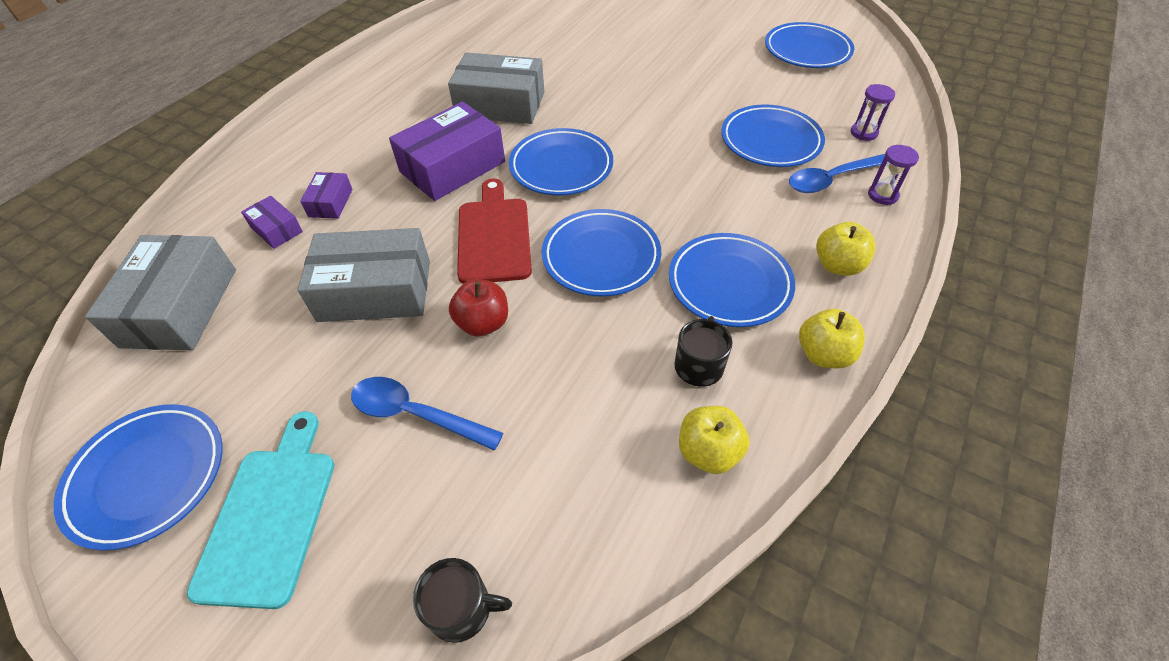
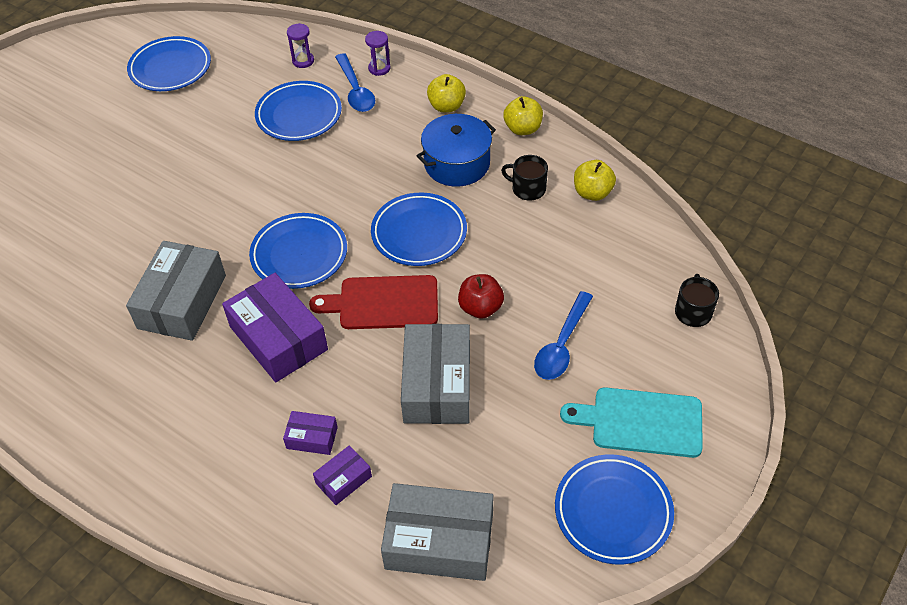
camera: 85 degrees left, 0 degrees up
(729, 284) = (457, 163): blue plate -> blue pot

